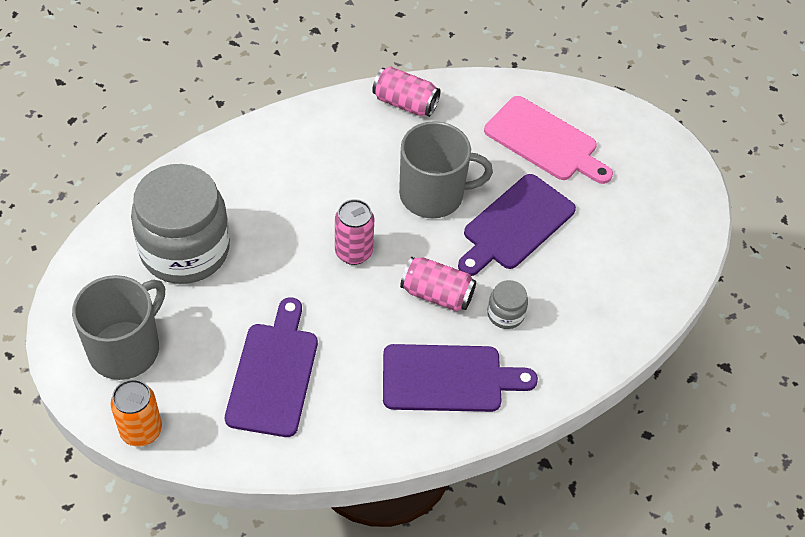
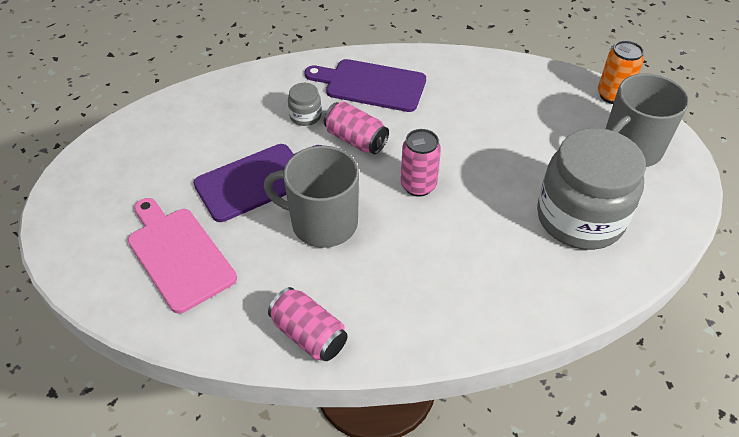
camera: 160 degrees left, 5 degrees down
(273, 374) = (507, 111): purple cutting board -> none

